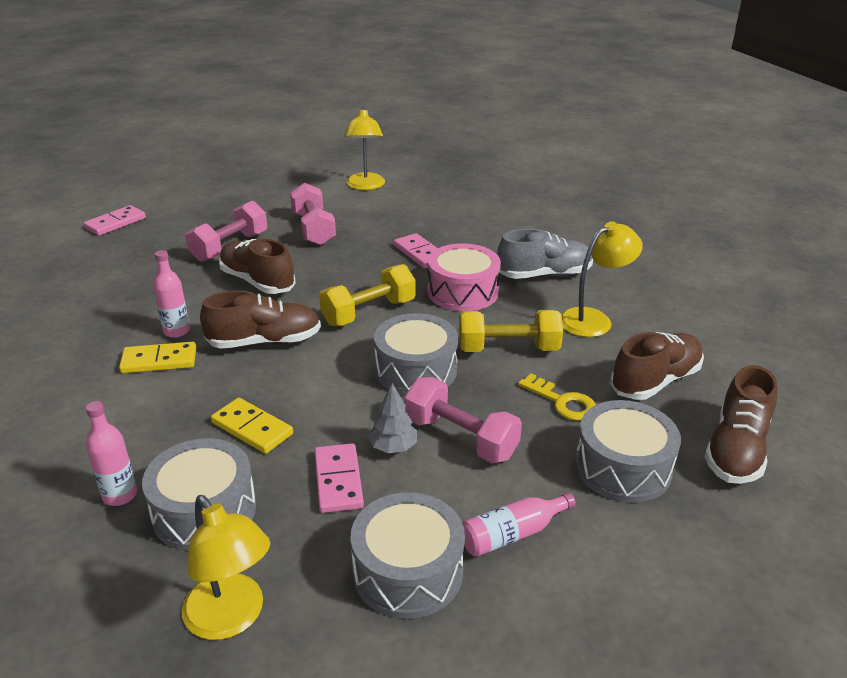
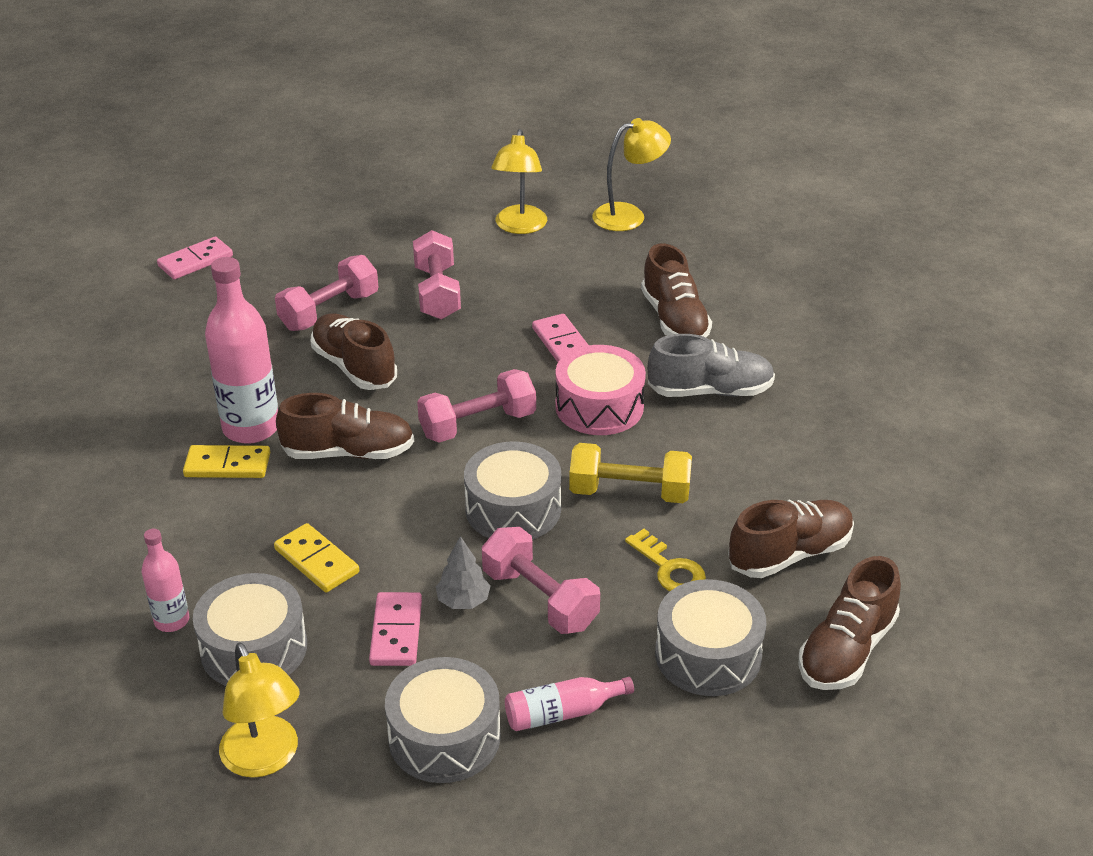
camera: 10 degrees right, 5 degrees up
(176, 331) = (251, 428): pink bottle -> pink bottle, size x1.88
(369, 312) = (478, 425): yellow dumbbell -> pink dumbbell
(499, 232) = (674, 320): none -> brown shoe
(593, 319) = (748, 463): yellow lamp -> yellow lamp (629, 215)

